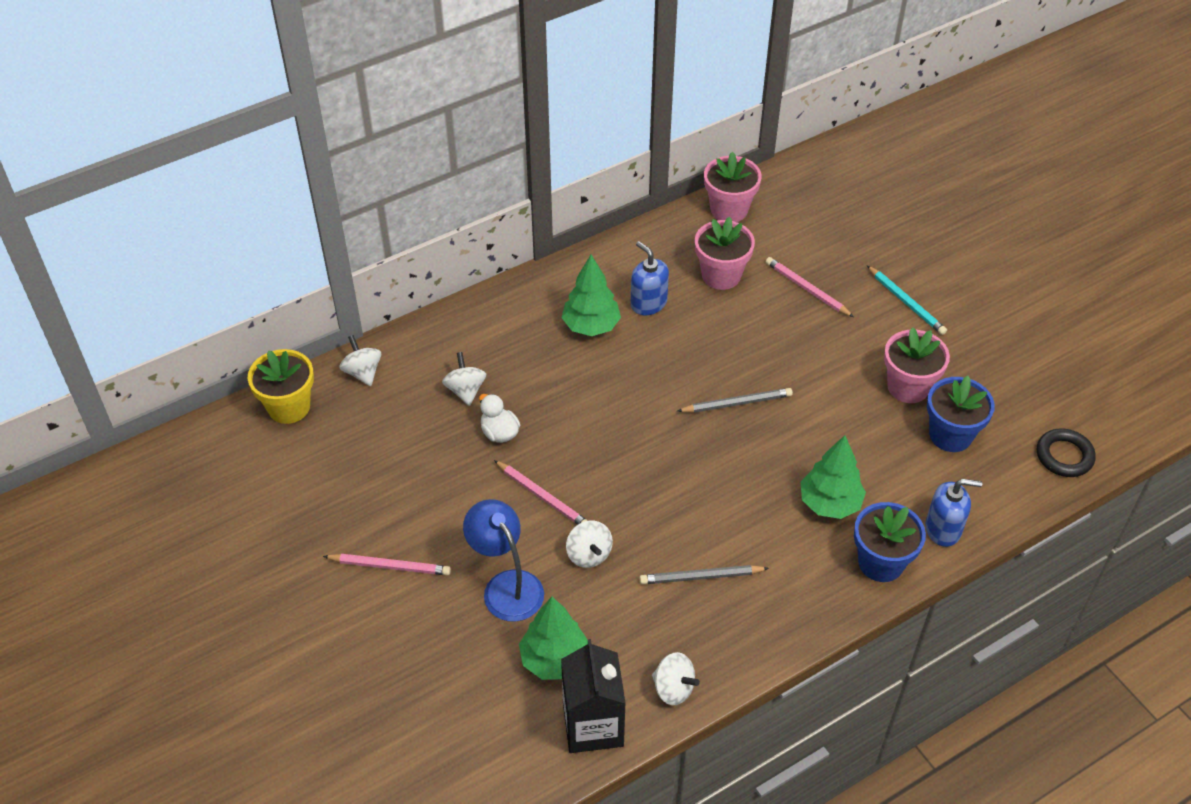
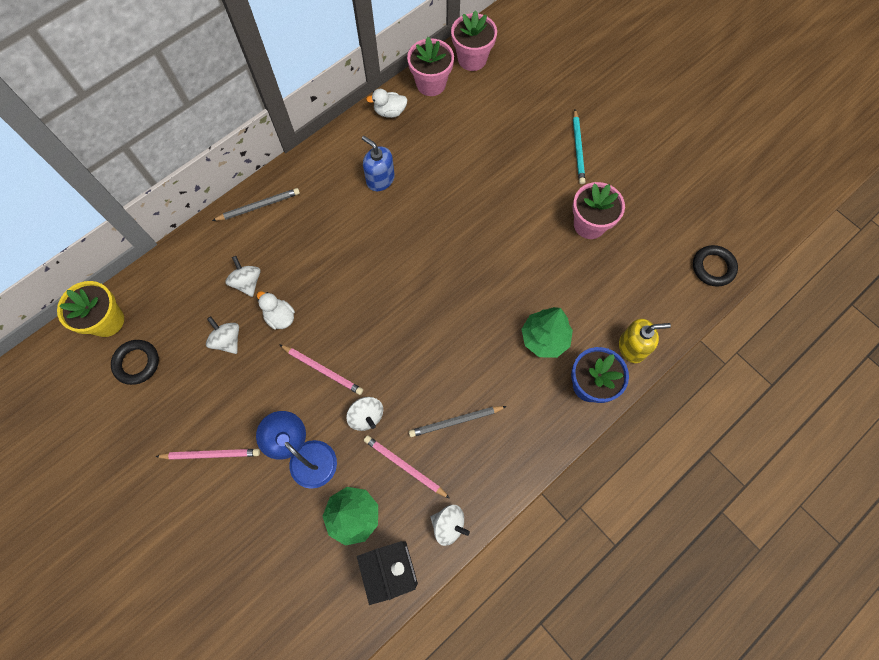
camera: 10 degrees left, 20 degrees up
(317, 456) = (137, 363): none -> black ring
(363, 372) = (162, 279): white spinning top -> white spinning top (227, 340)
(591, 326) = (338, 207): green tree -> none
(672, 233) = (390, 112): none -> white duck
(721, 275) = (433, 145): pink flower pot -> pink flower pot (472, 59)
(737, 403) = (461, 260): grey pencil -> grey pencil (258, 206)
(807, 289) = (501, 148): pink pencil -> pink pencil (405, 466)
(906, 302) = (578, 148): turquoise pencil -> turquoise pencil turned 45 degrees clockwise
(943, 529) = (632, 347): blue soap dispenser -> yellow soap dispenser
(950, 435) = (626, 262): blue flower pot -> none

